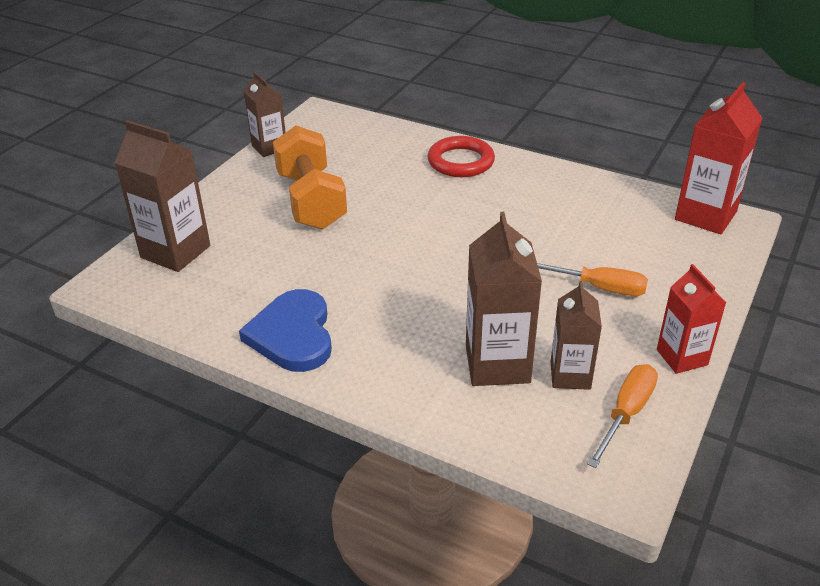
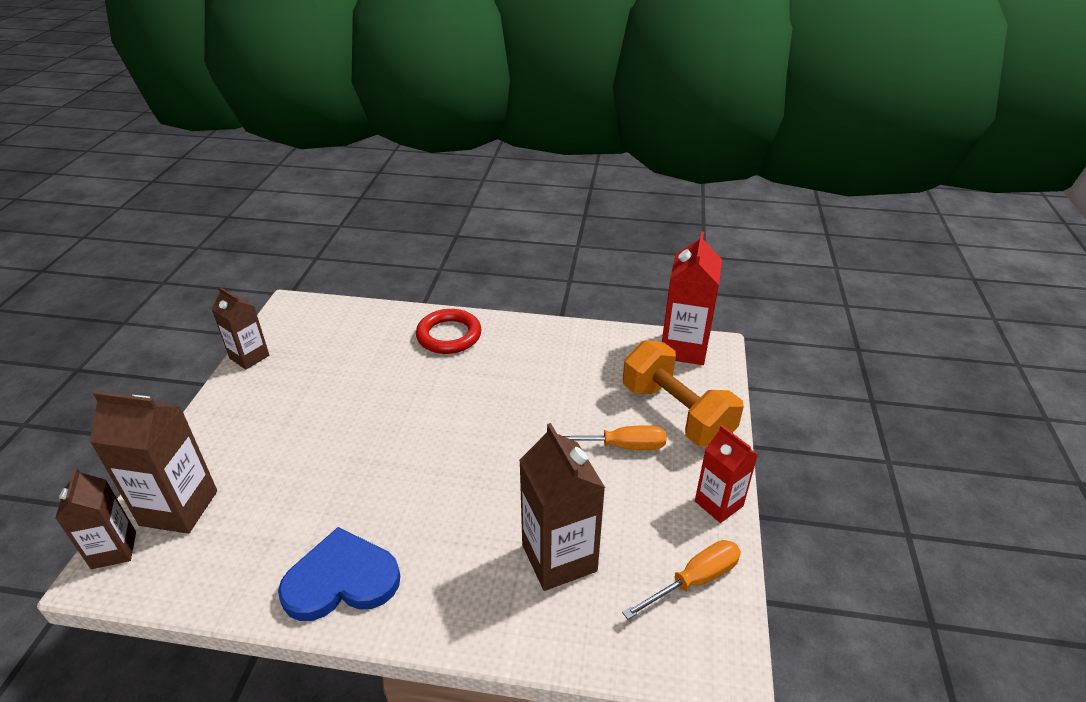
camera: 20 degrees left, 0 degrees up
(293, 334) = (341, 580): blue heart -> blue heart turned 105 degrees clockwise
(311, 201) = (313, 411): orange dumbbell -> orange dumbbell (676, 413)
(570, 375) = (630, 551): brown carton -> brown carton (114, 550)
(626, 413) = (694, 580): orange screwdriver -> orange screwdriver turned 45 degrees clockwise

